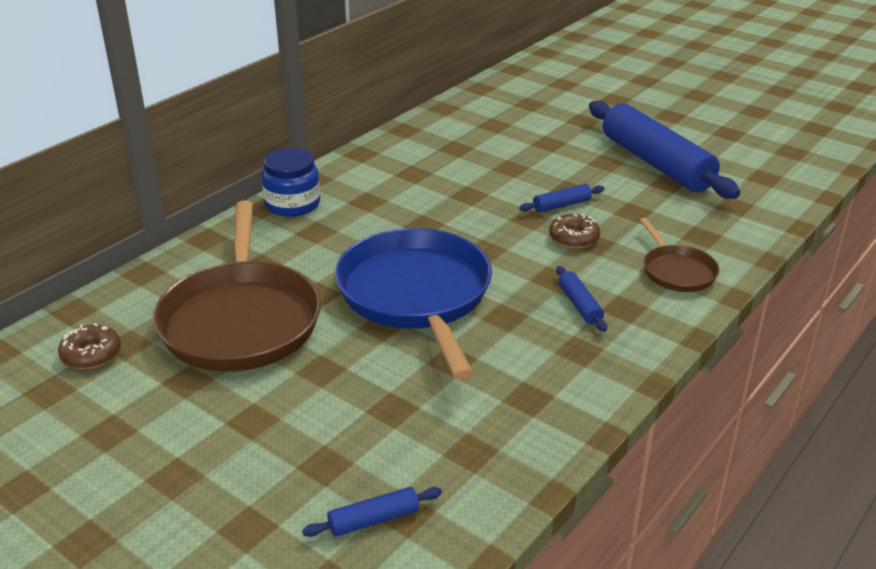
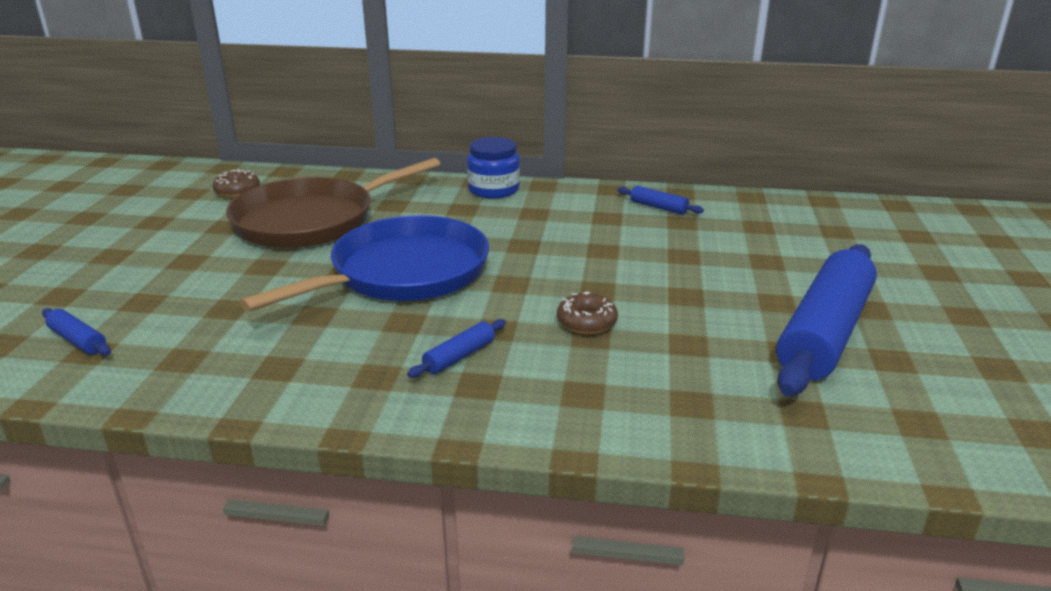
camera: 60 degrees right, 5 degrees down
(561, 205) = (645, 299): blue rolling pin -> blue rolling pin (658, 207)
(677, 271) = (589, 402): brown pan -> none

